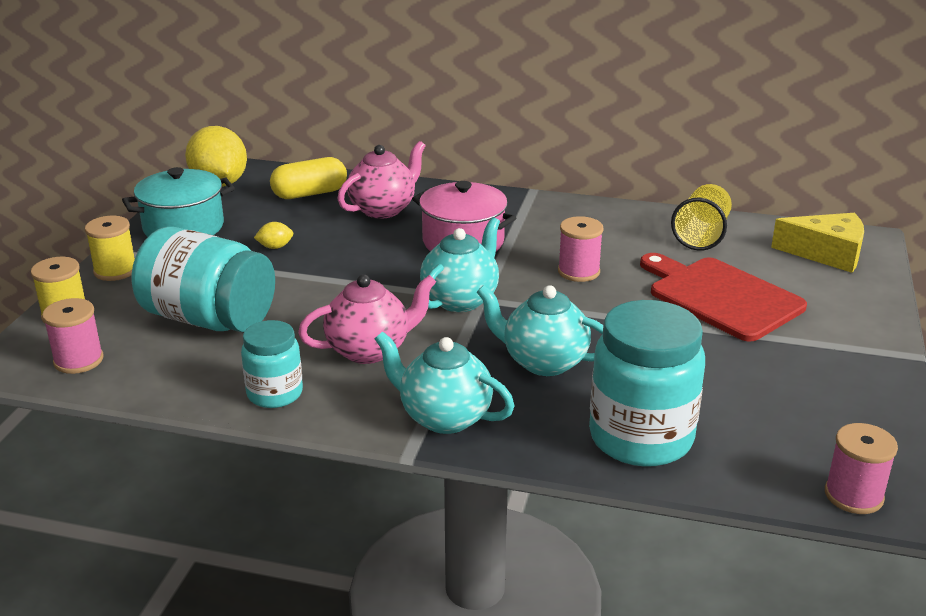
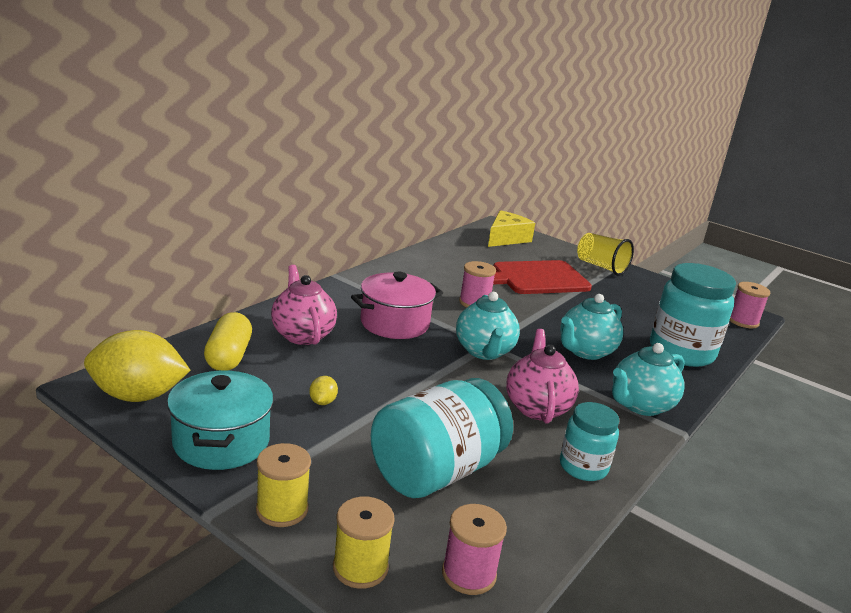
camera: 70 degrees left, 5 degrees down
(460, 300) = (484, 351): turquoise teapot -> turquoise teapot turned 150 degrees counterclockwise
(701, 235) = (456, 256): yellow cup -> yellow cup (601, 267)

